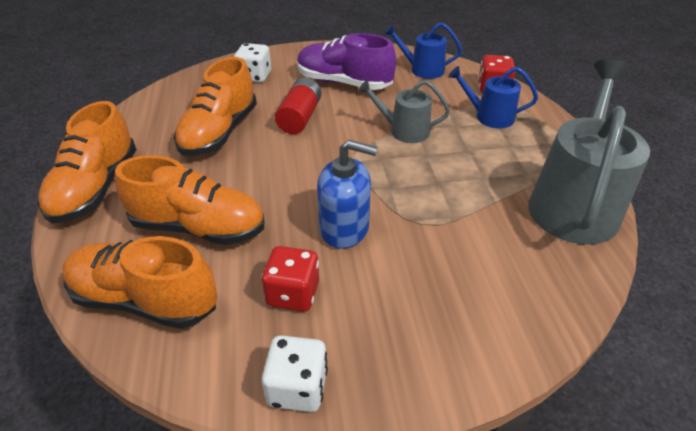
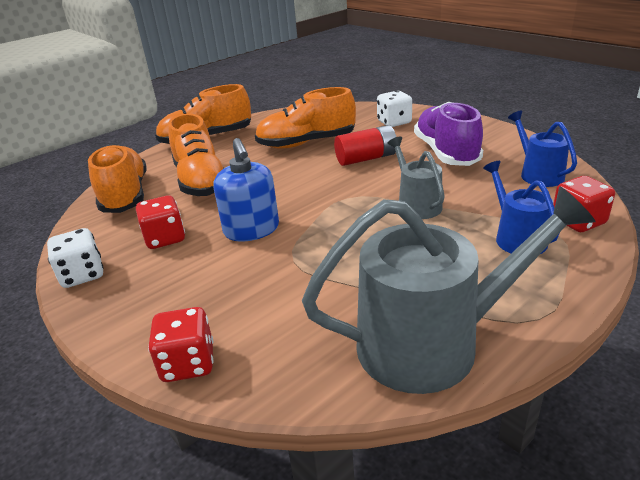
camera: 60 degrees right, 10 degrees down
(518, 339) = (188, 363): none -> red dice

